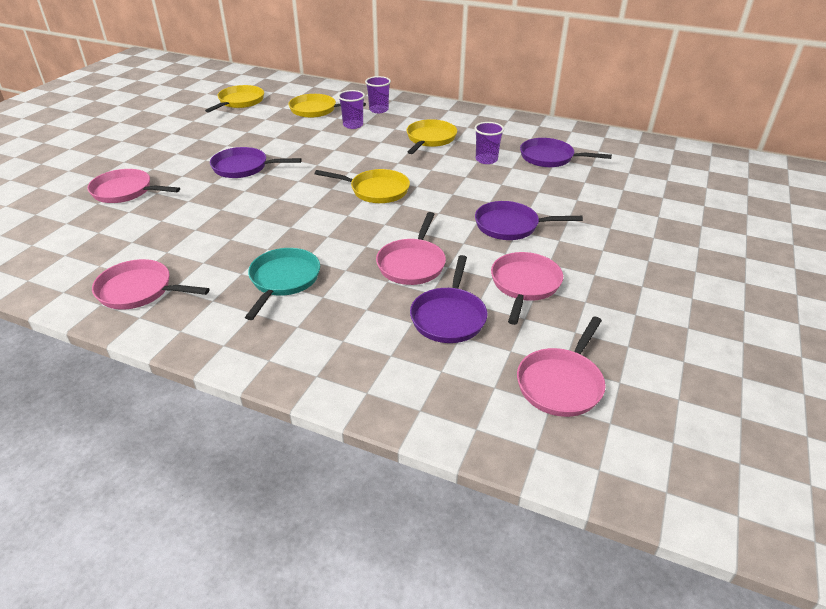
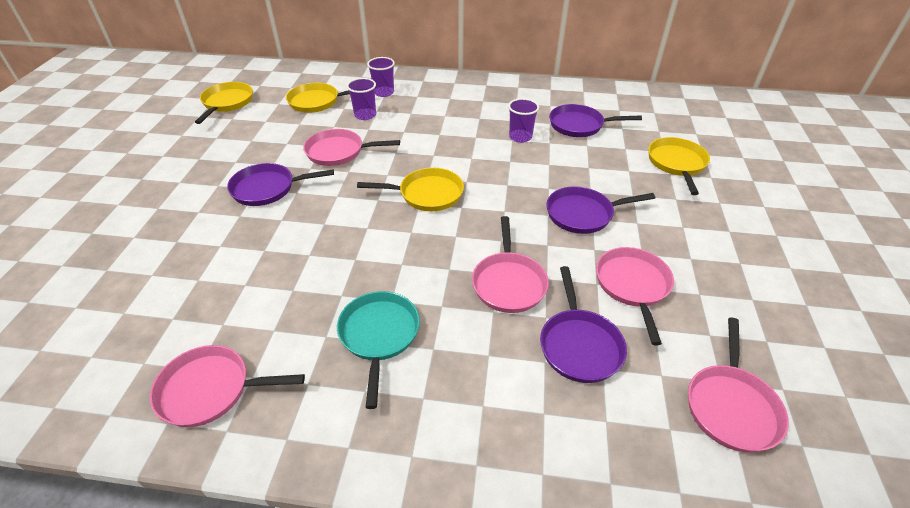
camera: 15 degrees left, 5 degrees up
(126, 191) = (137, 246): pink pan -> pink pan (339, 152)
(430, 139) = (453, 121): yellow pan -> yellow pan (676, 164)

